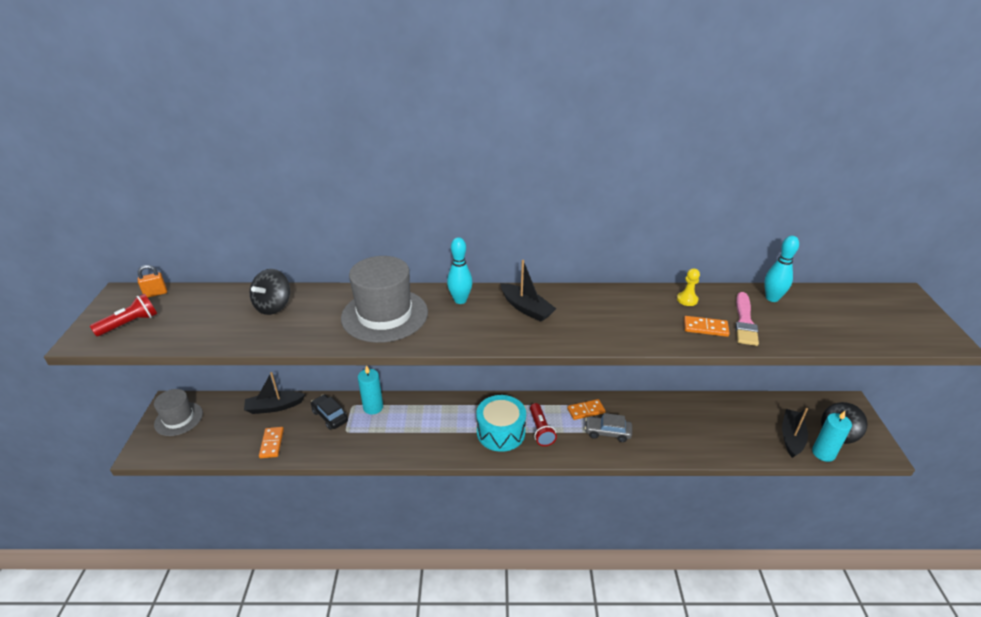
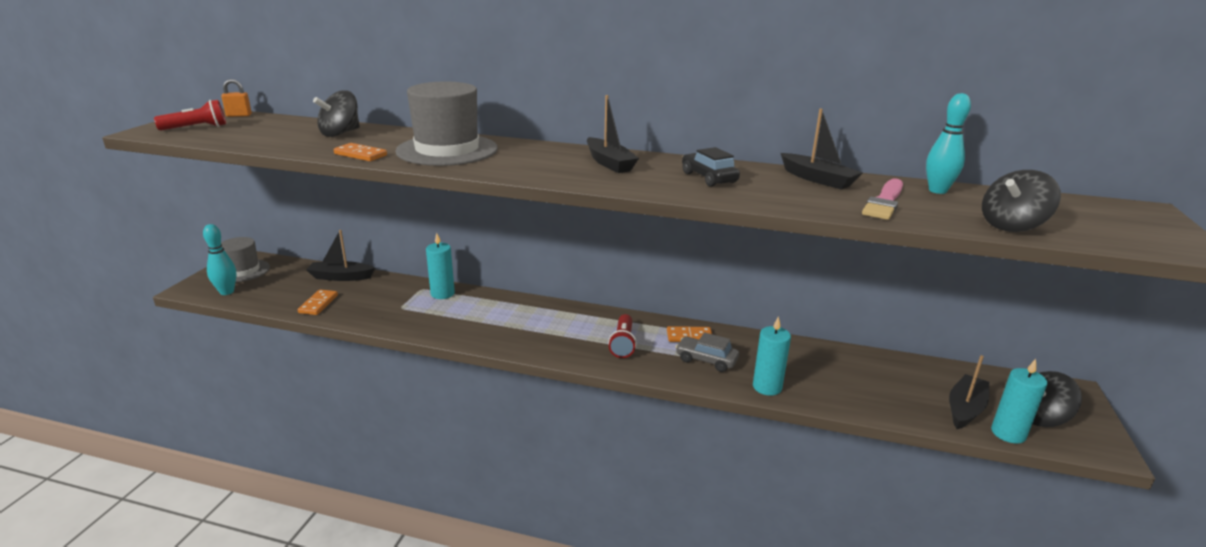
camera: 15 degrees right, 10 degrees down
(330, 416) = (392, 293): black car -> black car (708, 178)
(460, 300) = (538, 150): turquoise bowling pin -> turquoise bowling pin (227, 292)
(501, 432) = (573, 337): turquoise drum -> none
(659, 449) = (767, 387): none -> turquoise candle
(687, 300) = (817, 179): yellow pawn -> black boat
(705, 328) = (826, 200): orange domino -> orange domino (360, 155)
(835, 335) = (1012, 226): none -> black spinning top

